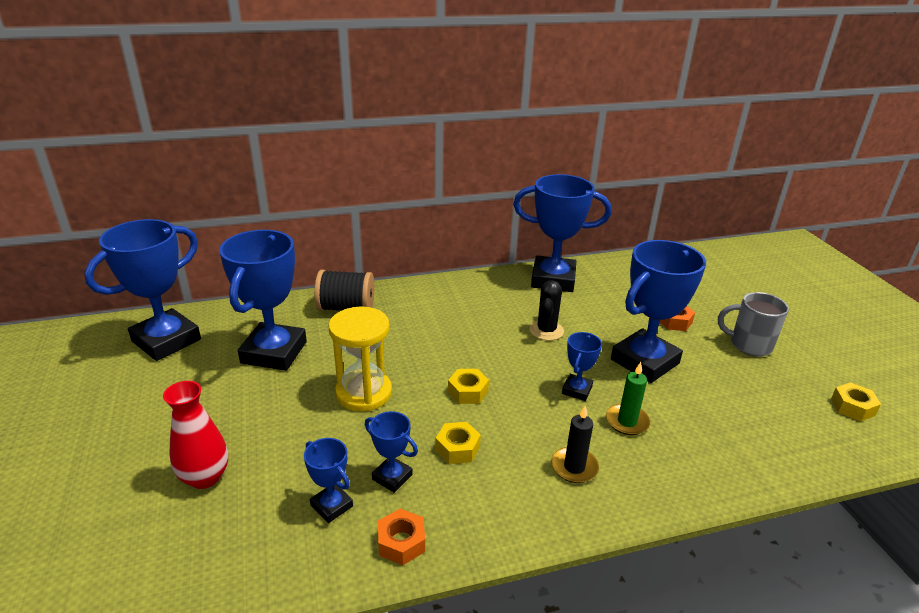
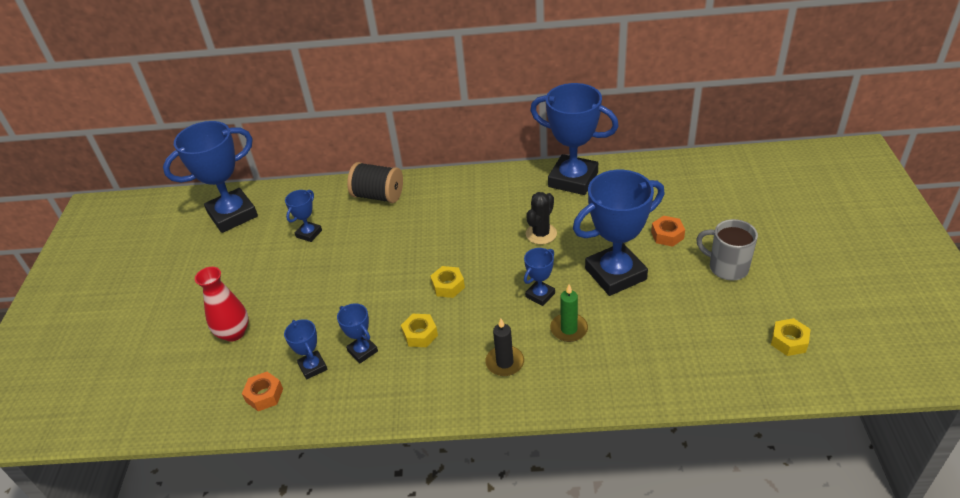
camera: 20 degrees right, 10 degrees up
(274, 352) = (309, 234): blue trophy -> blue trophy, size x0.47
(363, 393) = (365, 278): yellow hourglass -> none
(401, 542) = (351, 401): orange nut -> orange nut (264, 395)

